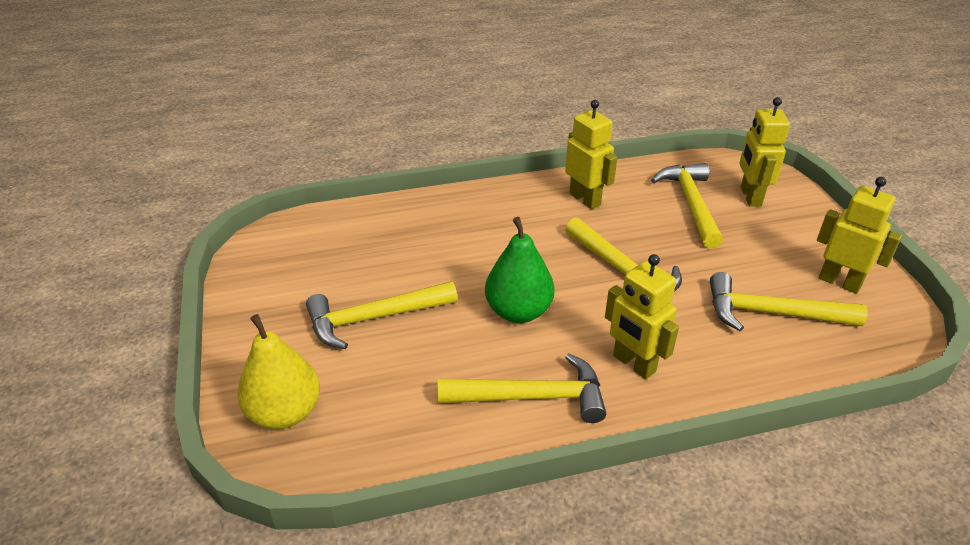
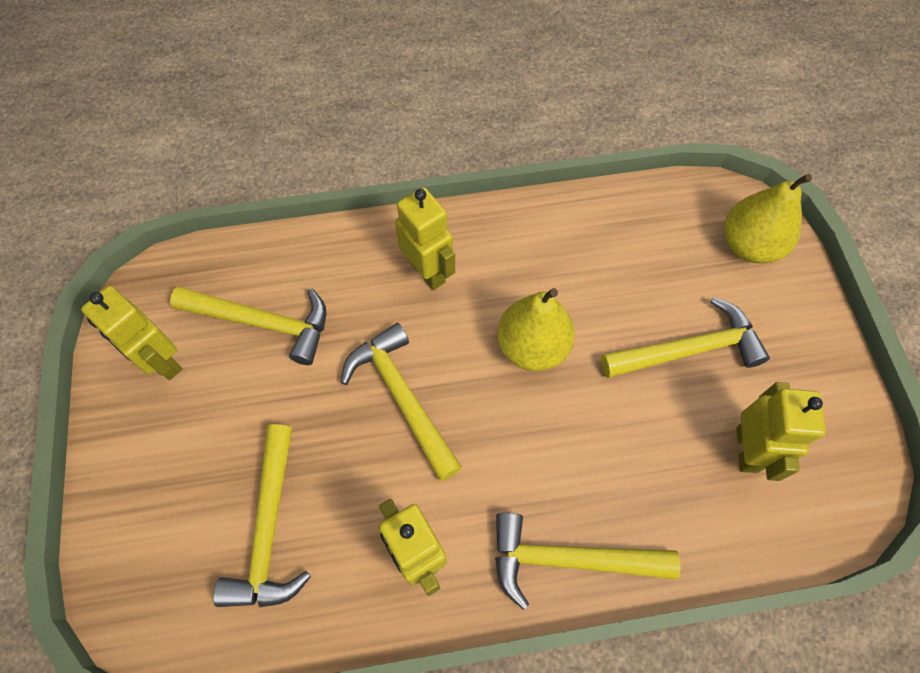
camera: 175 degrees left, 25 degrees up
(518, 311) = (532, 347): green pear -> yellow pear
(531, 397) = (529, 244): yellow hammer -> yellow hammer (569, 559)
(750, 197) = (177, 539): yellow robot -> yellow robot (747, 450)

